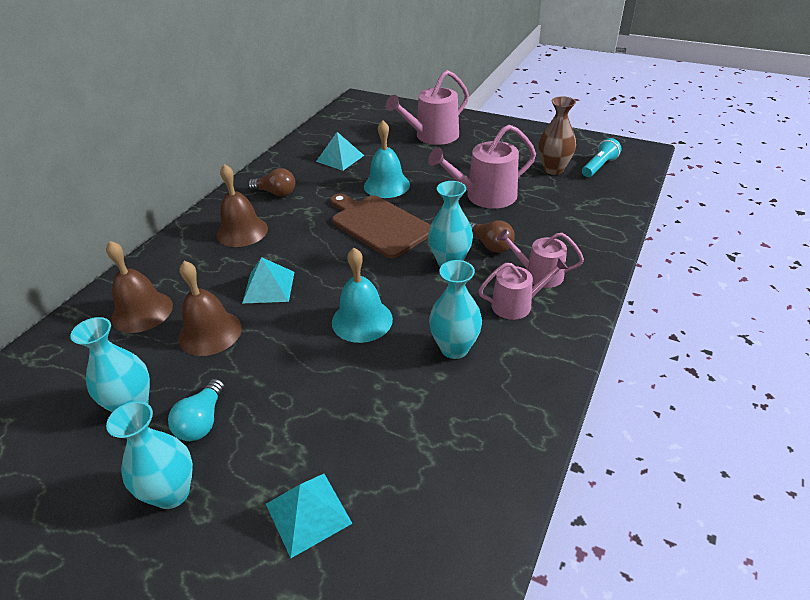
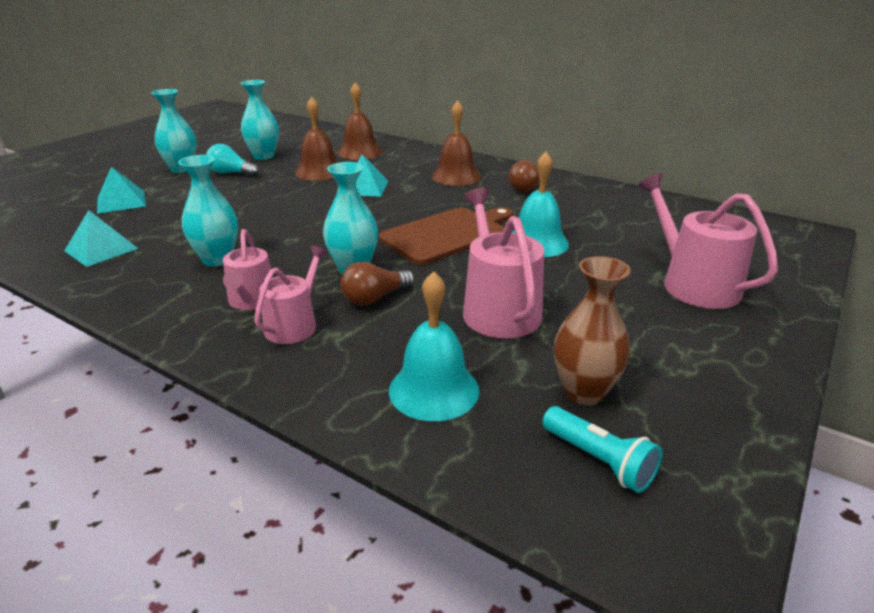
camera: 95 degrees right, 10 degrees down
(340, 158) = (608, 218): turquoise pyramid -> turquoise pyramid (101, 249)
(362, 320) = (291, 221): turquoise bell -> turquoise bell (434, 390)

